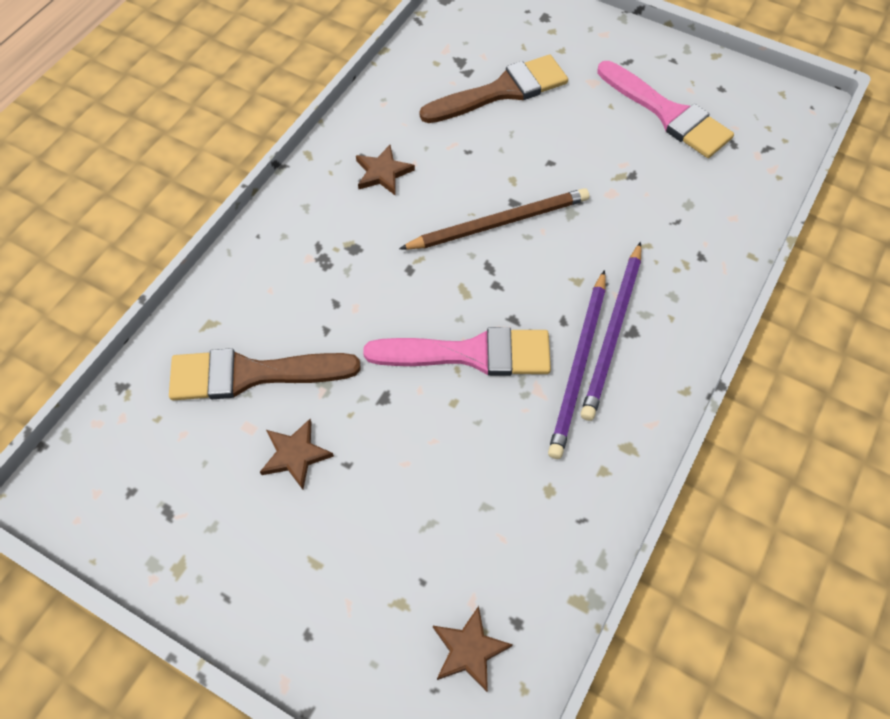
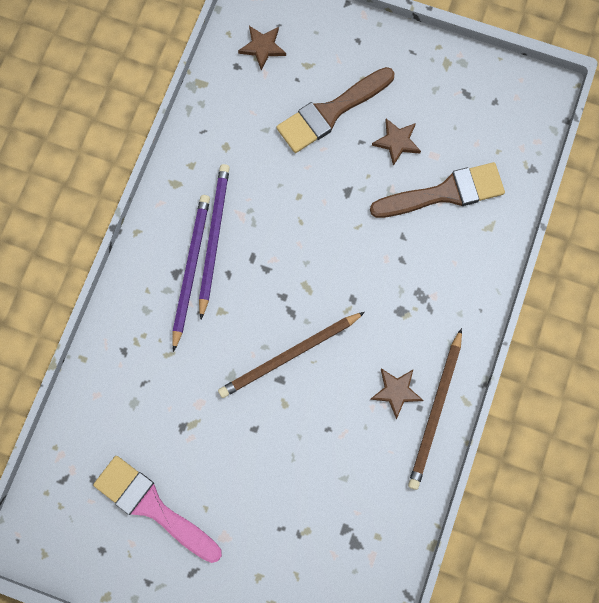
camera: 170 degrees right, 15 degrees up
(345, 150) = (435, 411): none -> brown pencil
(471, 354) = (293, 235): pink brush -> none
(502, 91) = (309, 509): brown brush -> brown brush (330, 112)

